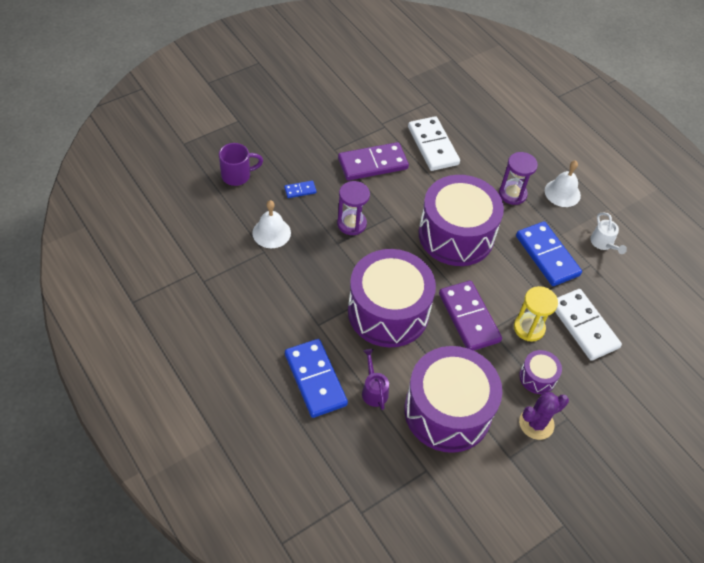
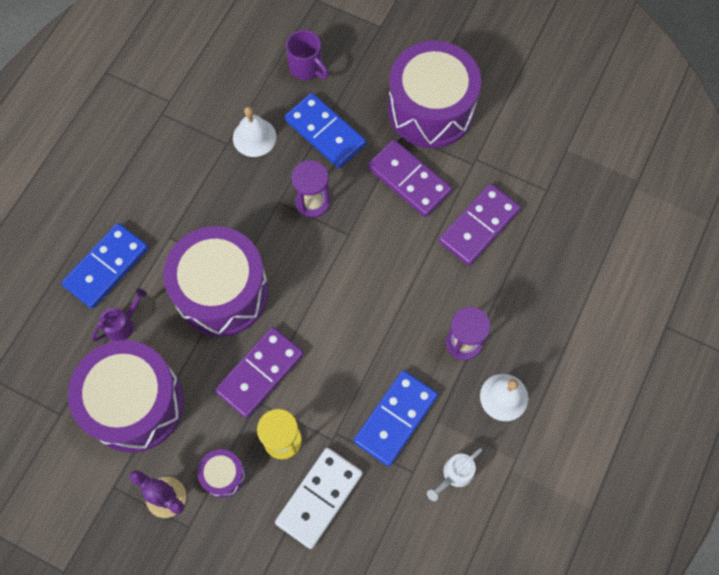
camera: 65 degrees right, 15 degrees up
(300, 190) = (325, 132): blue domino -> blue domino, size x2.23
(433, 146) = (479, 226): white domino -> purple domino
(456, 235) = (363, 310): purple drum -> purple drum (431, 109)

